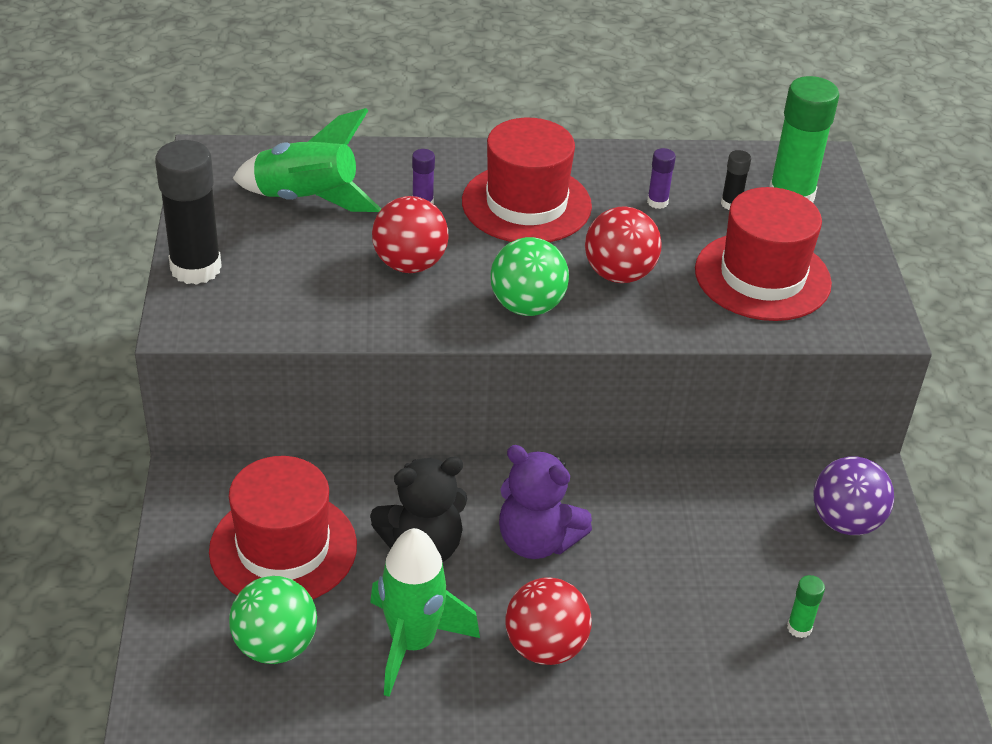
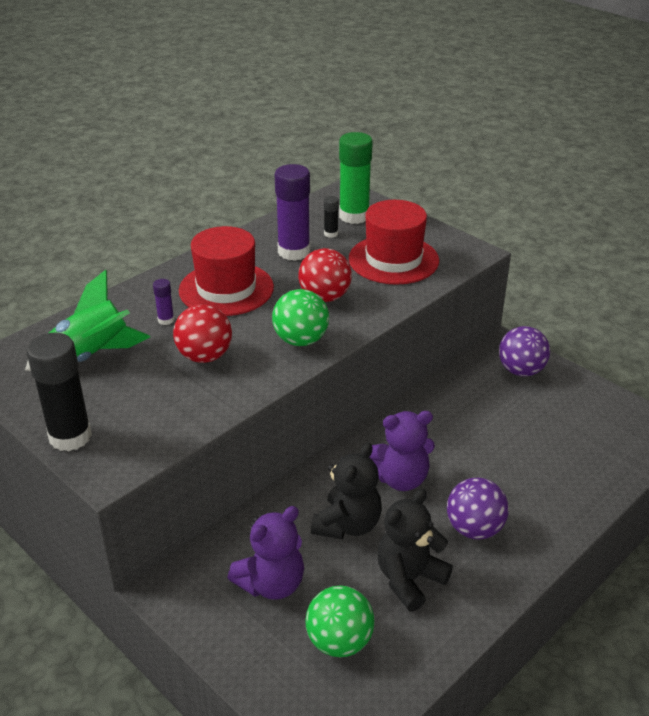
camera: 40 degrees left, 5 degrees down
(283, 548) = (271, 584): red hat -> purple teddy bear
(413, 643) = (409, 579): green rocket -> black teddy bear
(545, 647) = (474, 529): red ball -> purple ball
(657, 202) = (294, 252): purple glue stick -> purple glue stick, size x2.20
(799, 628) = (566, 433): green glue stick -> none

